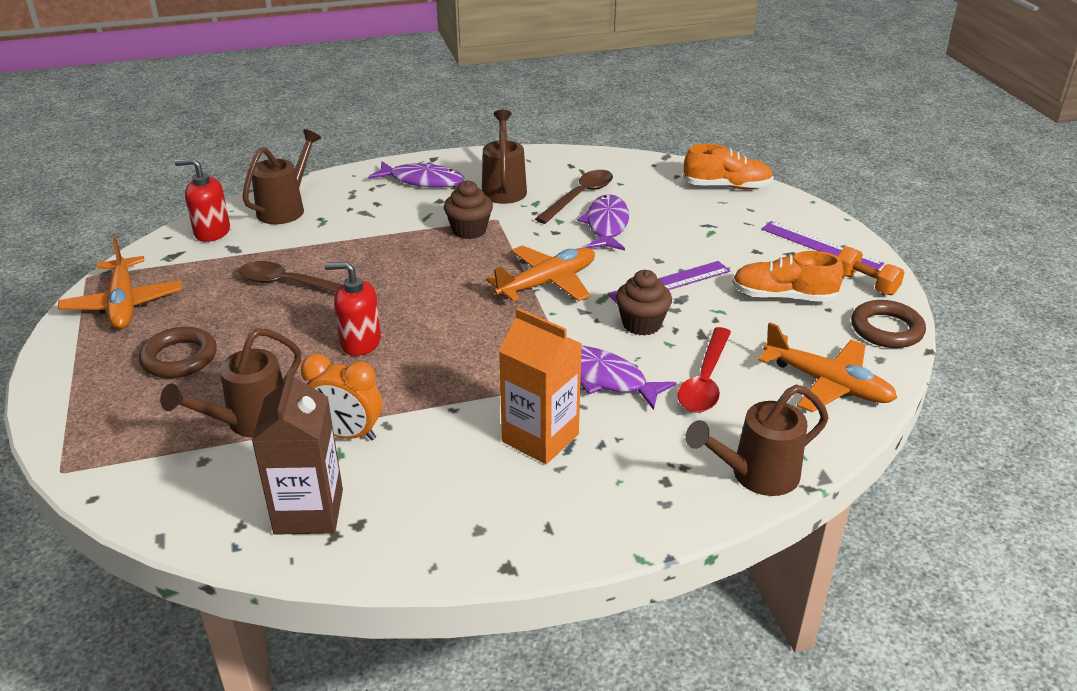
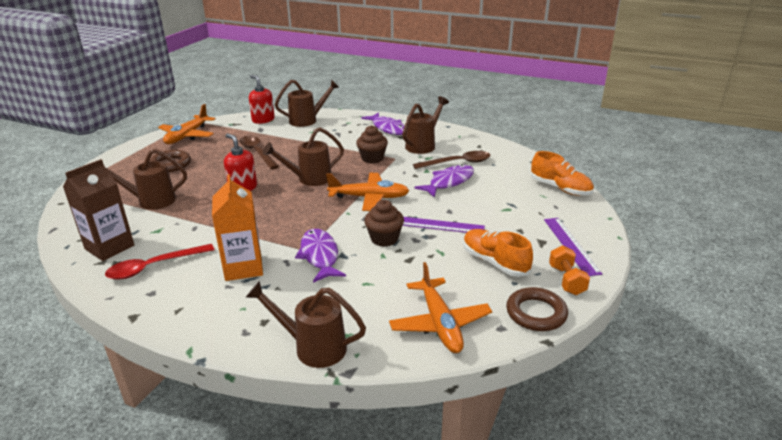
camera: 40 degrees right, 5 degrees down
(347, 434) = (174, 223): orange clock -> none
(433, 291) = (310, 179): none -> brown watering can
(705, 380) = (370, 283): red spoon -> red spoon (154, 267)

